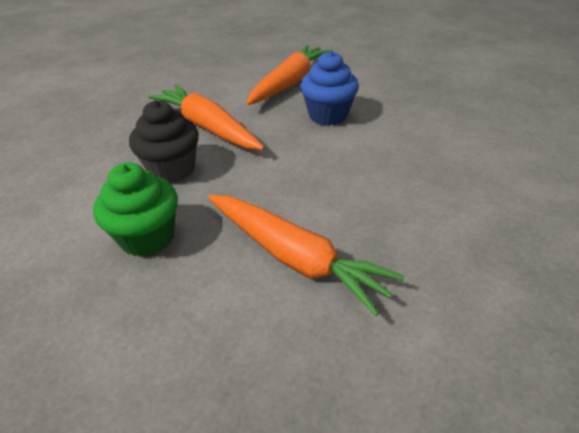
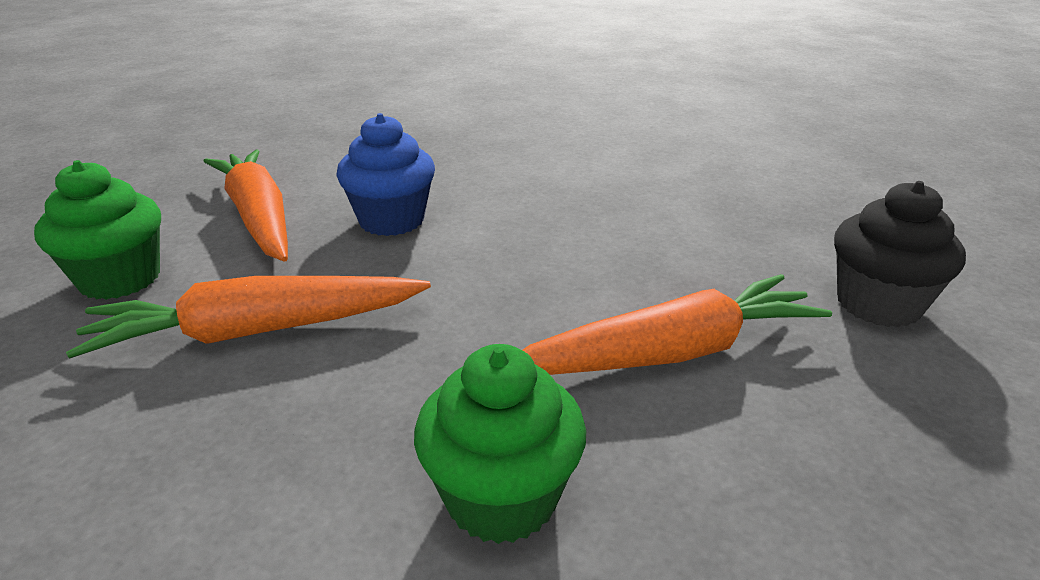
camera: 60 degrees left, 10 degrees down
(172, 169) = (333, 411): black cupcake -> black cupcake (878, 304)
(214, 81) = (120, 279): none -> green cupcake

